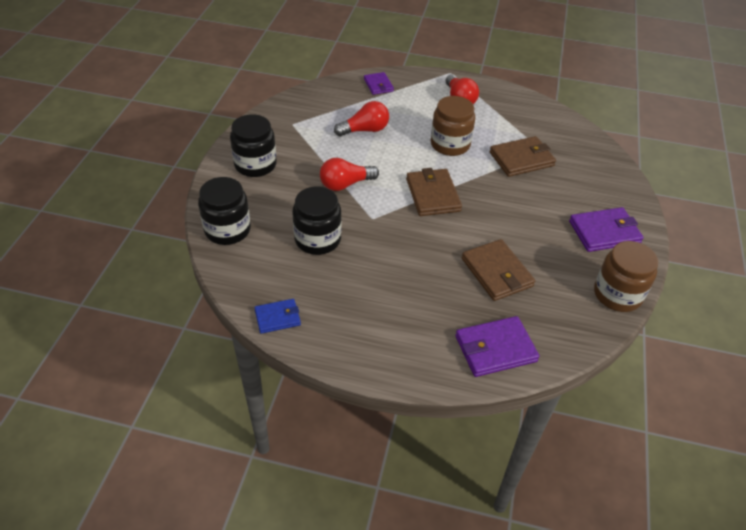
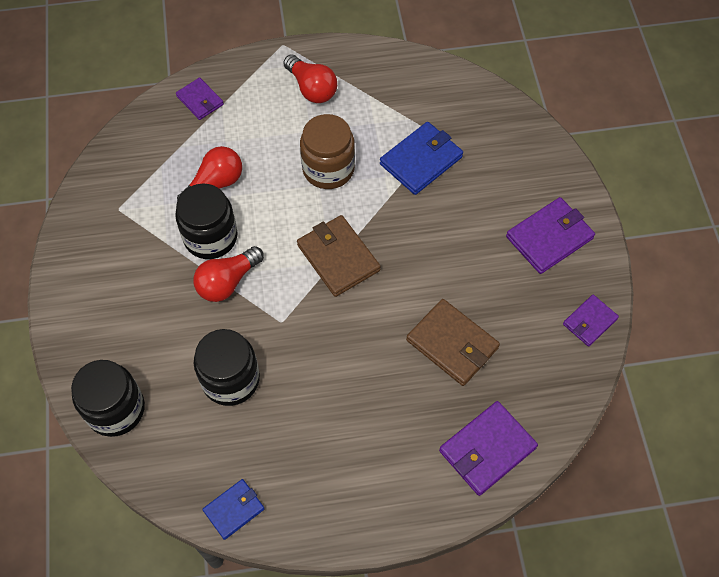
camera: 20 degrees left, 15 degrees up
(255, 165) = (102, 294): black jar -> black jar (210, 237)
(521, 159) = (421, 160): brown wallet -> blue wallet
(617, 294) = (589, 322): brown jar -> purple wallet

